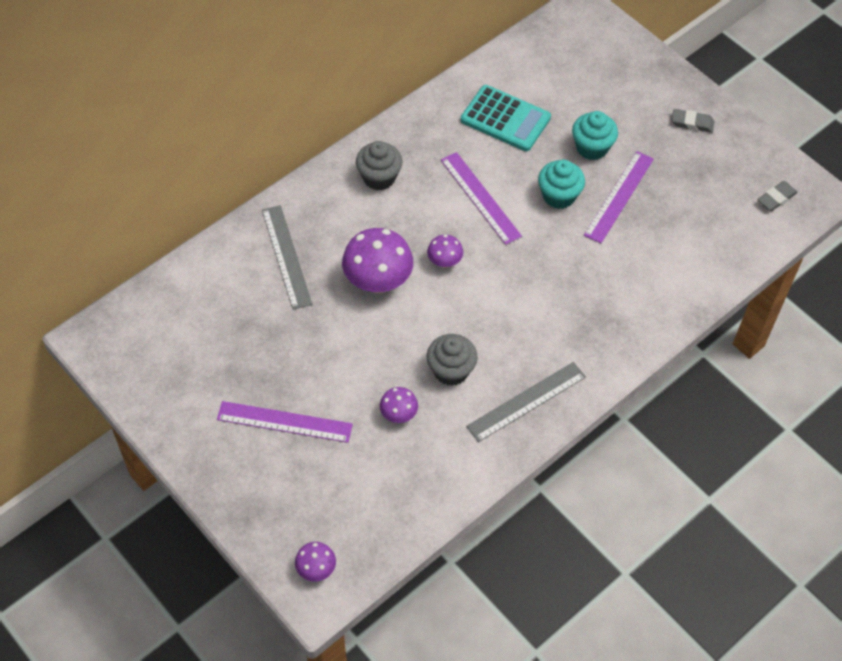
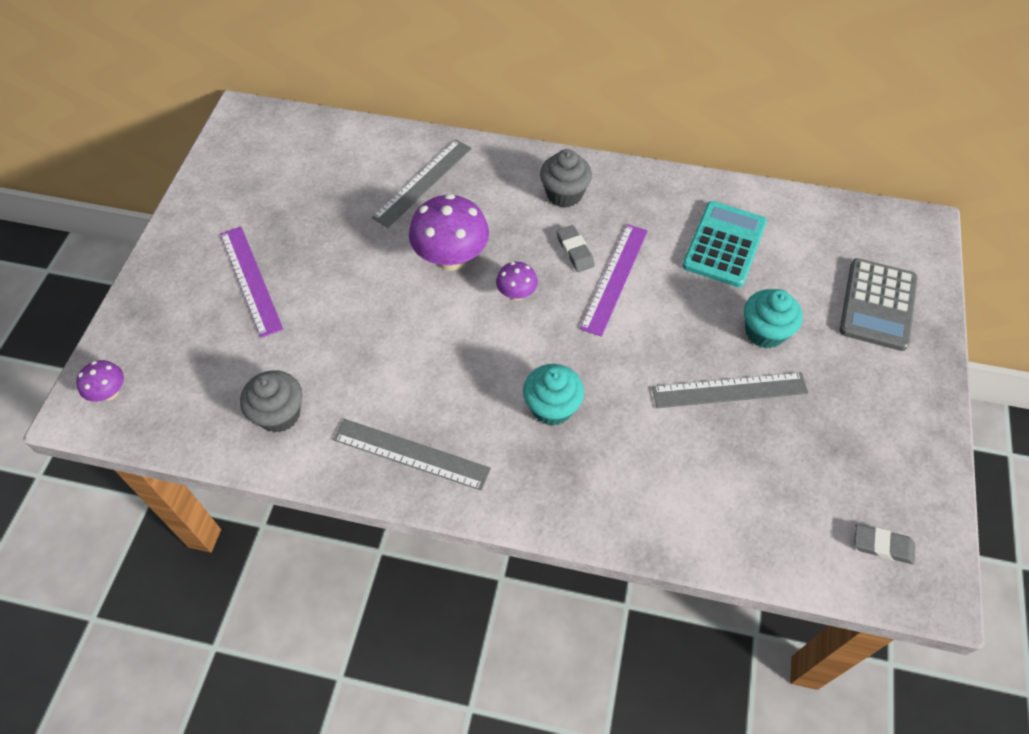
camera: 55 degrees right, 0 degrees up
(398, 414) = (318, 358): purple mushroom -> none
(451, 370) = (398, 370): grey cupcake -> grey cupcake (279, 414)
(505, 119) = (724, 244): turquoise calculator -> turquoise calculator turned 150 degrees counterclockwise
(559, 196) = (678, 339): turquoise cupcake -> turquoise cupcake (552, 407)
(619, 196) = (729, 390): purple ruler -> grey ruler
(620, 76) = (877, 305): none -> grey calculator
(692, 123) = (891, 402): grey eraser -> grey eraser (575, 251)

